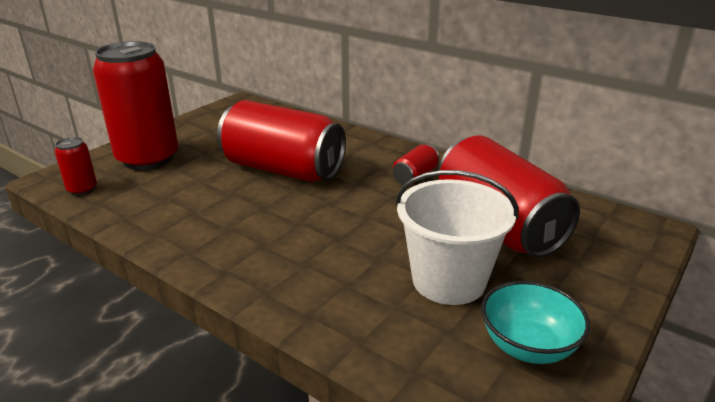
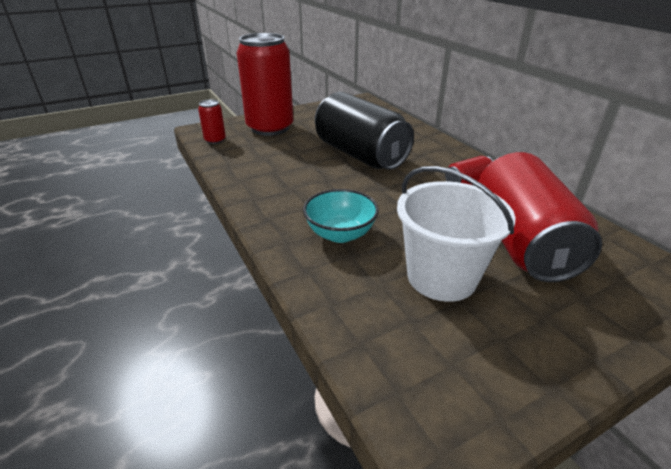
camera: 25 degrees right, 5 degrees up
(283, 169) = (360, 155): red can -> black can
(528, 346) = (481, 359): turquoise bowl -> turquoise bowl (340, 234)

